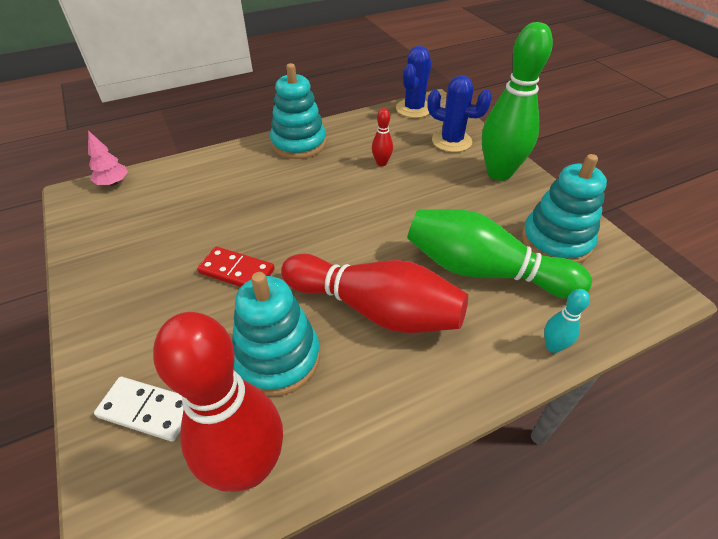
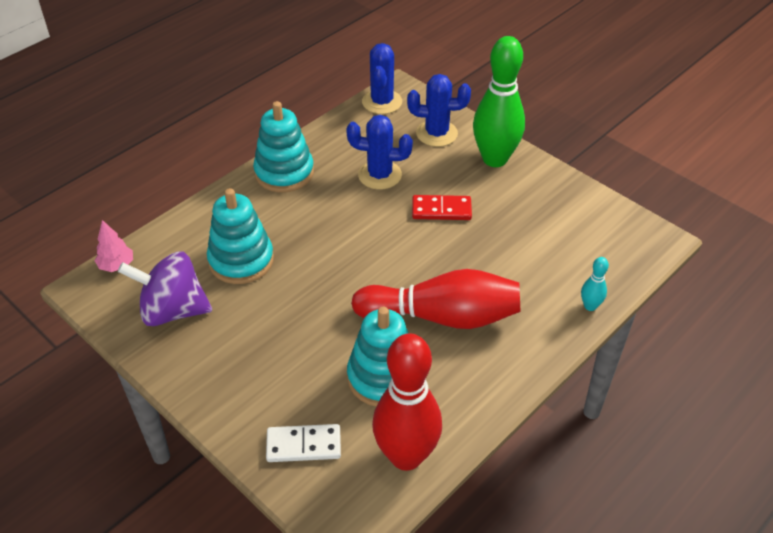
camera: 20 degrees left, 0 degrees up
(127, 231) = (172, 310): none -> purple spinning top
(236, 271) = (304, 318): red domino -> red domino (441, 210)
(381, 163) = (379, 175): red bowling pin -> blue cactus
(483, 271) = (516, 259): green bowling pin -> none
(556, 241) = (566, 216): turquoise stacking toy -> turquoise stacking toy (241, 260)

